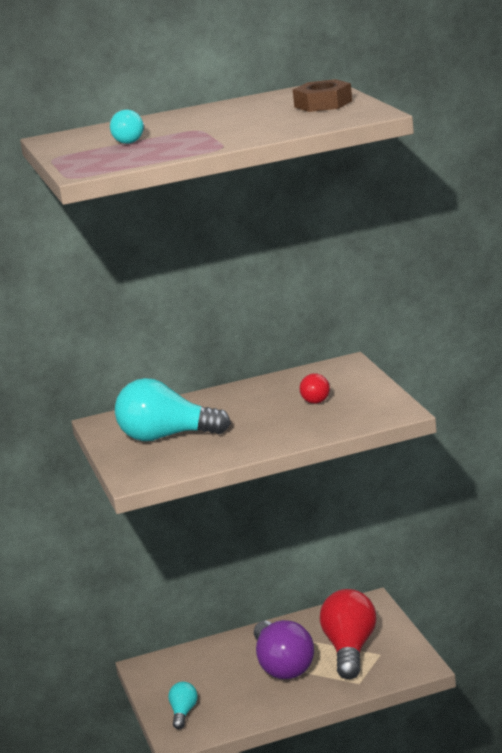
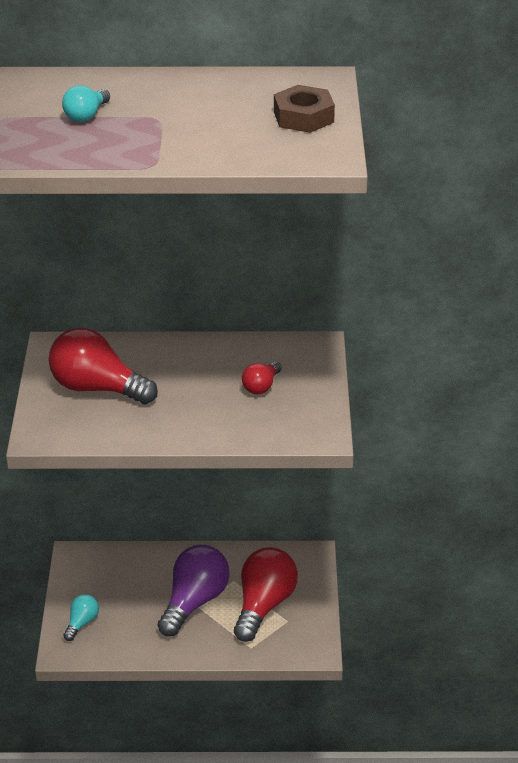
camera: 15 degrees right, 15 degrees up
(166, 436) = (97, 388): turquoise light bulb -> red light bulb
(283, 666) = (194, 602): purple light bulb -> purple light bulb turned 150 degrees counterclockwise

